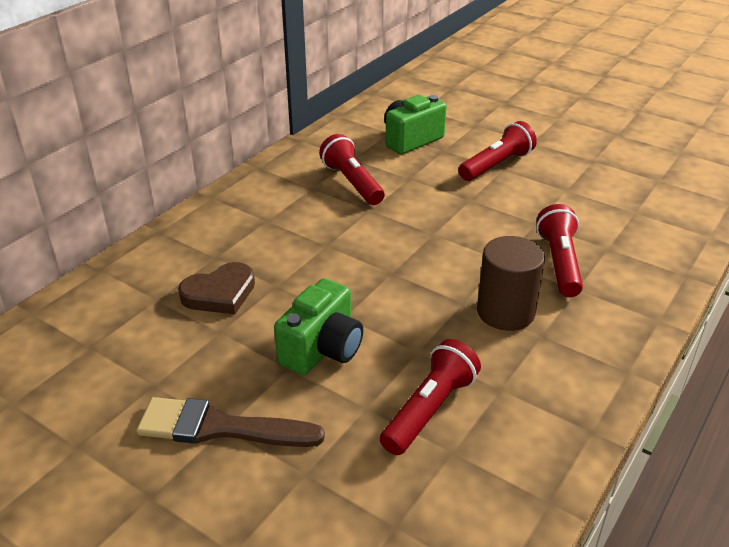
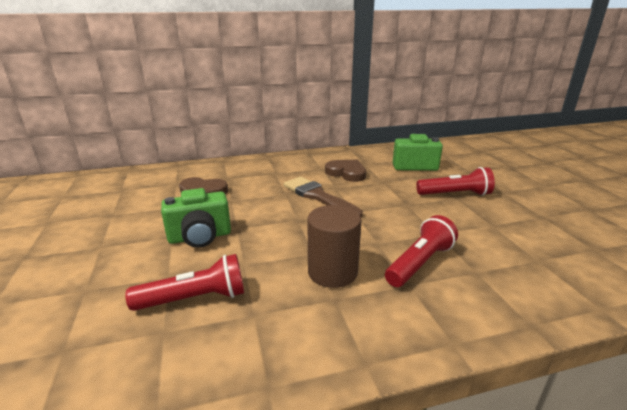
camera: 40 degrees right, 10 degrees down
(220, 427) = (98, 246): brown brush -> brown brush (318, 197)
(352, 182) = (346, 173): red flashlight -> brown heart

